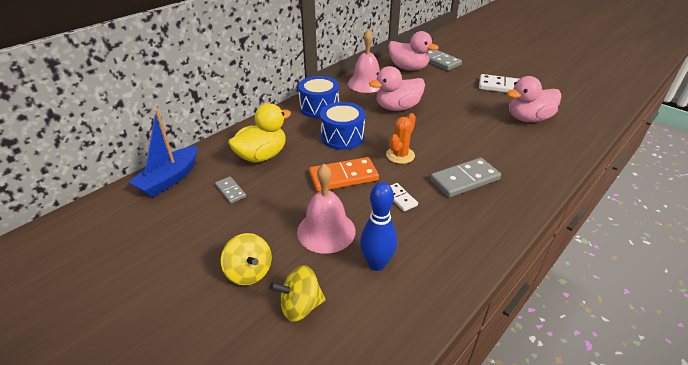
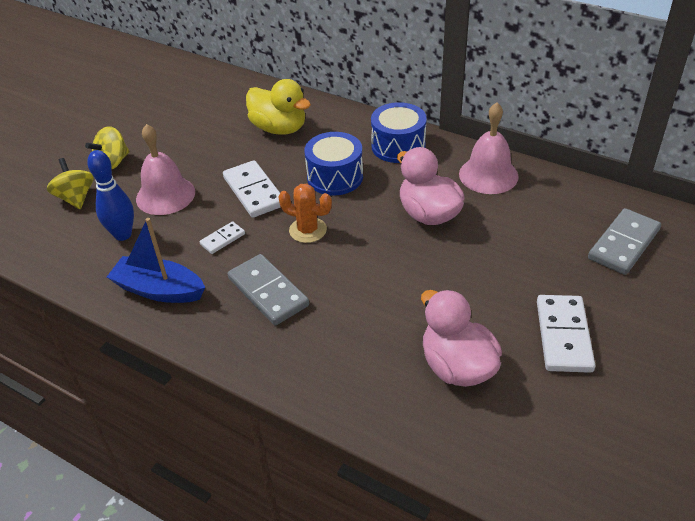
camera: 80 degrees right, 5 degrees up
(170, 179) = (229, 87): blue boat -> blue boat (159, 290)
(230, 191) = (216, 125): grey domino -> none
(343, 177) = (253, 192): orange domino -> white domino
(408, 68) = (569, 212): pink duck -> none

